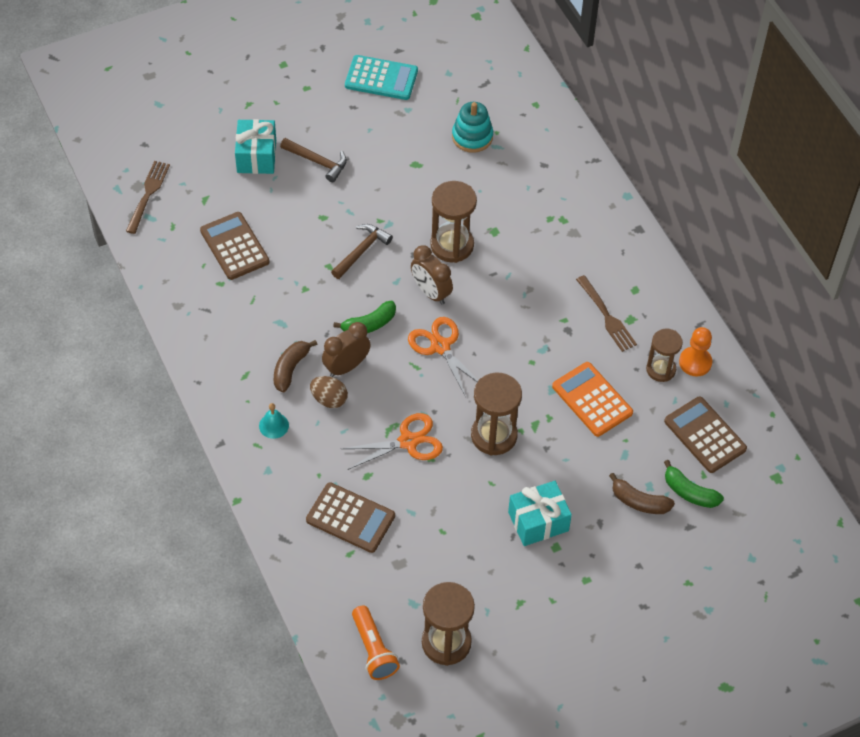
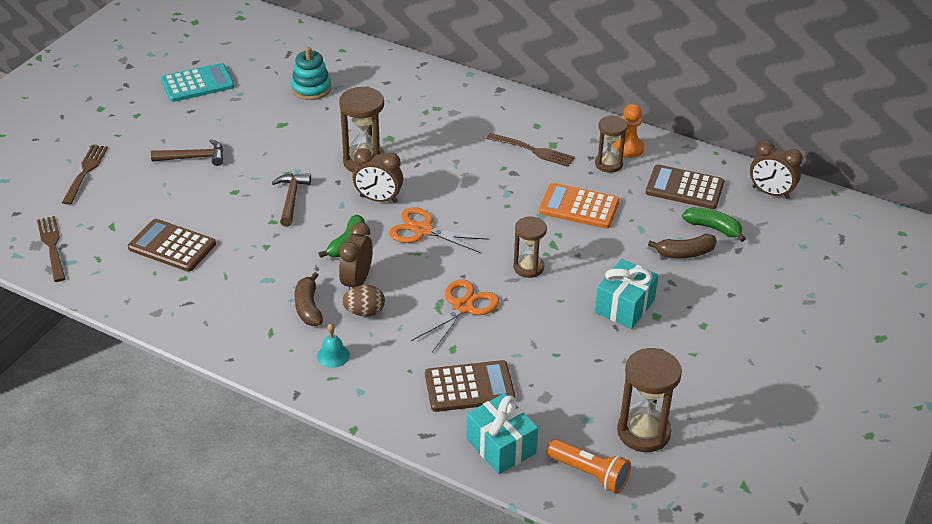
camera: 35 degrees left, 15 degrees down
(223, 130) = (85, 172): none -> brown fork
(256, 156) = (134, 177): turquoise gift -> turquoise gift (501, 446)
(494, 435) = (528, 267): brown hourglass -> brown hourglass, size x0.65
(689, 492) = (713, 228): green banana -> green banana turned 150 degrees counterclockwise
(779, 487) = (770, 193): none -> brown clock

